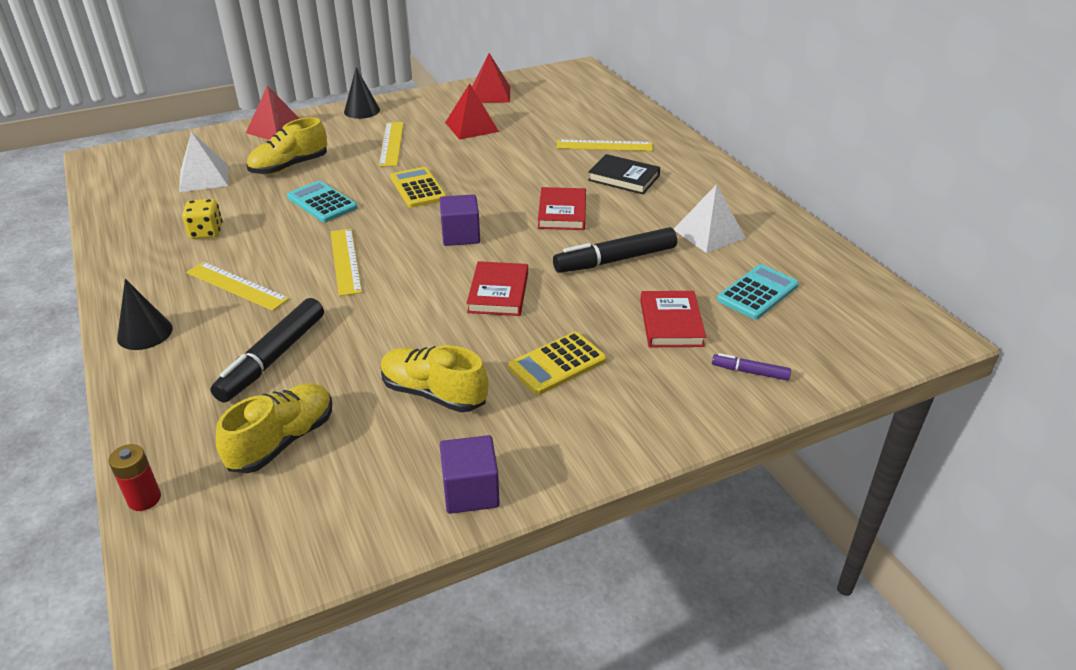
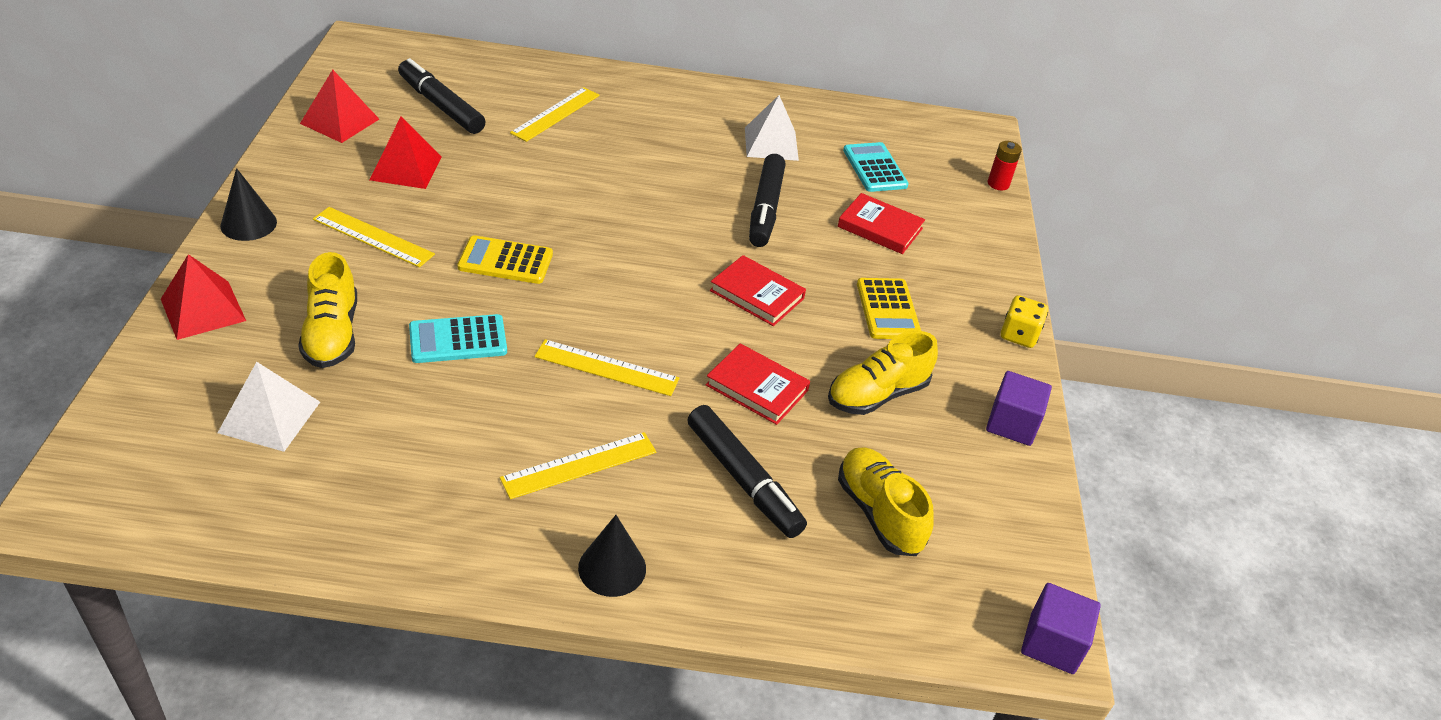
camera: 65 degrees left, 5 degrees up
(144, 499) = (902, 634): red battery -> red battery (998, 184)
(206, 232) = (426, 455): yellow dice -> yellow dice (1019, 335)
(460, 235) = (634, 274): purple cube -> purple cube (1052, 643)
(552, 112) = (441, 106): none -> black marker
(562, 212) = (656, 197): red book -> red book (757, 388)
(623, 178) = (631, 135): black book -> none
(750, 372) = (967, 225): purple marker -> none

